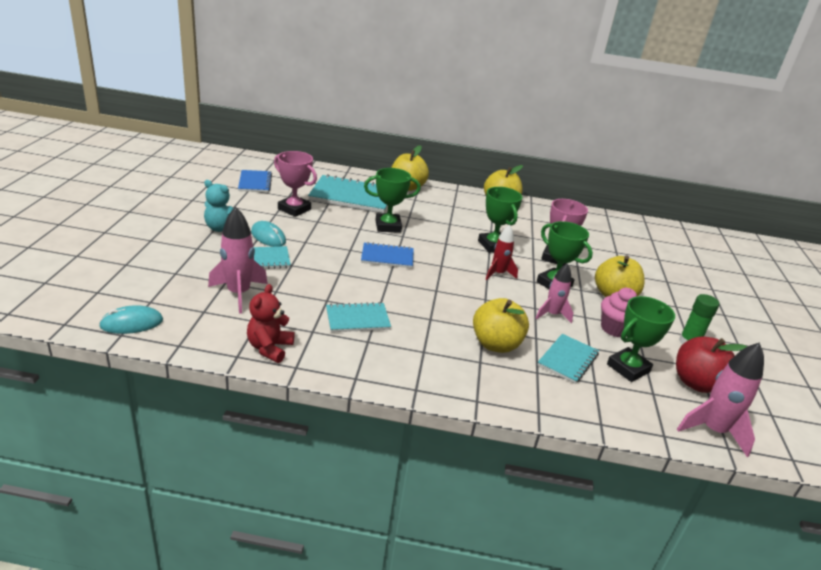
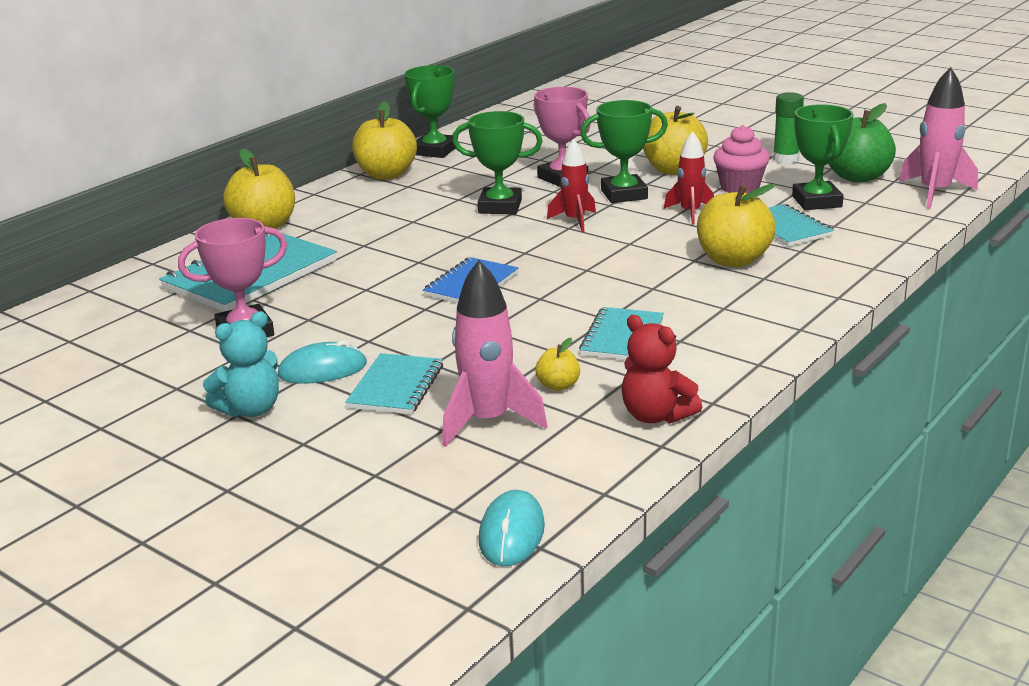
camera: 55 degrees left, 5 degrees down
(255, 182) = (98, 353): blue notebook -> none
(287, 308) = (558, 386): none -> yellow apple
(388, 226) = (379, 266): green trophy -> green trophy (435, 151)
(552, 314) = (690, 213): pink rocket -> red rocket
(696, 383) = (857, 177): red apple -> green apple

